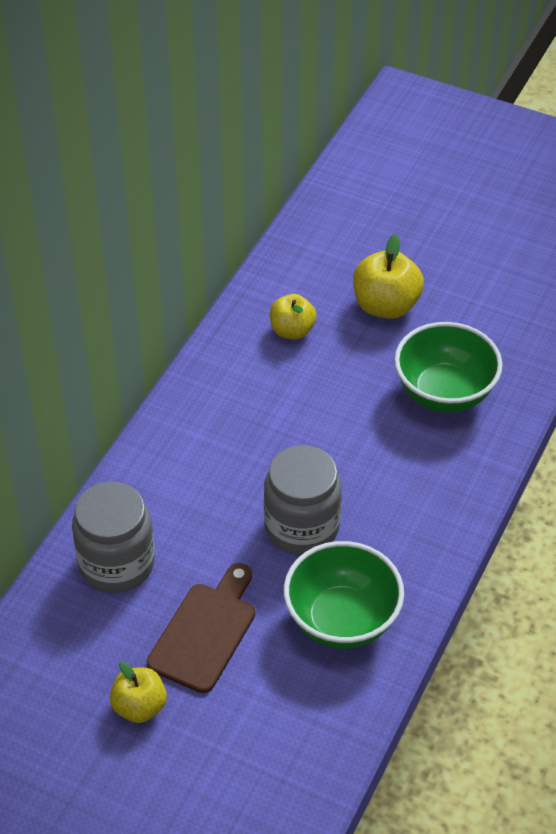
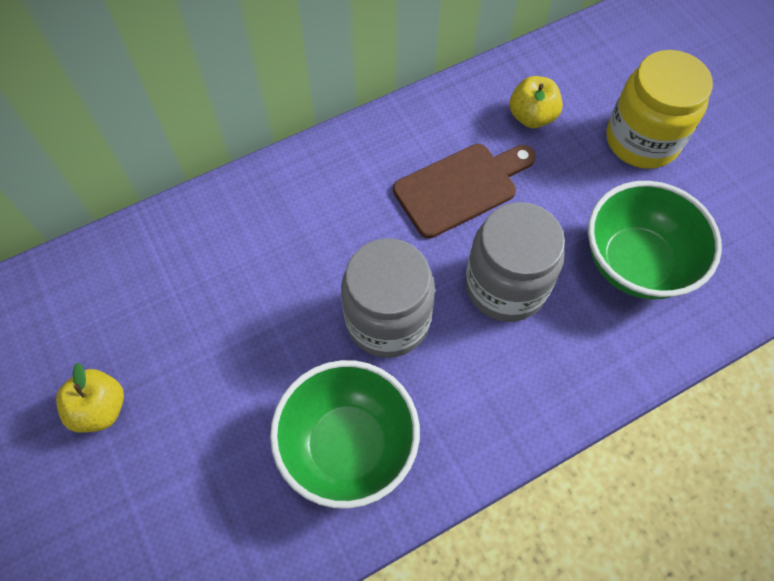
camera: 35 degrees right, 15 degrees up
(117, 564) = (199, 252): grey jar -> grey jar (505, 286)
(205, 632) = (216, 371): brown cutting board -> brown cutting board (460, 187)
(386, 306) = (642, 140): yellow apple -> yellow jar

